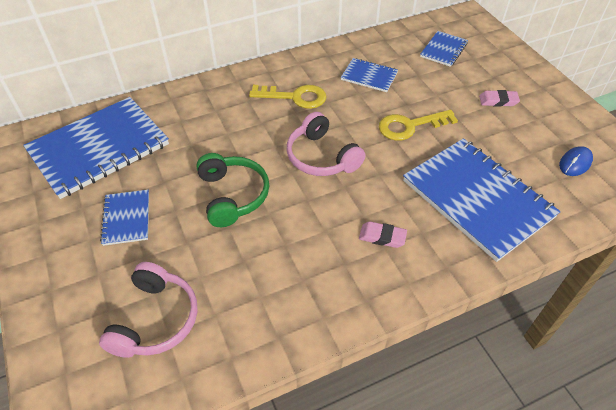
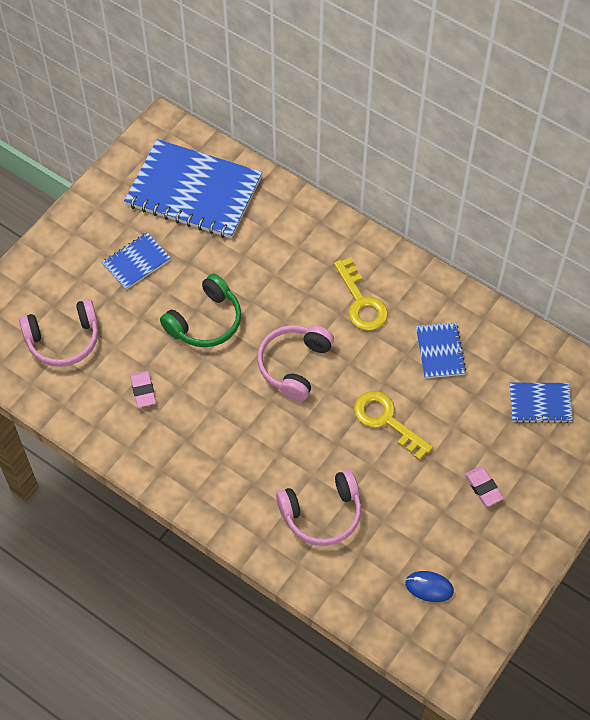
camera: 60 degrees right, 10 degrees up
(382, 237) = (230, 455): pink eraser -> pink eraser (143, 390)
(477, 199) = (322, 514): blue notebook -> pink headphones

